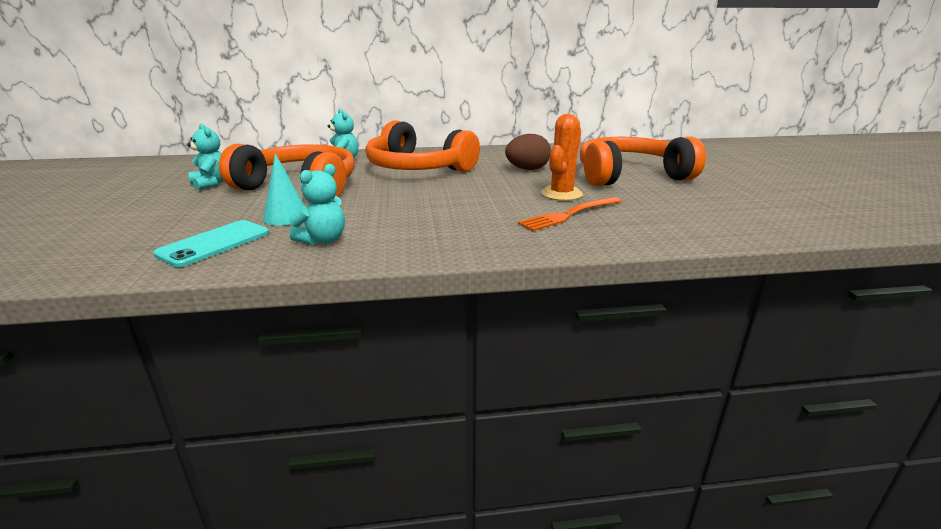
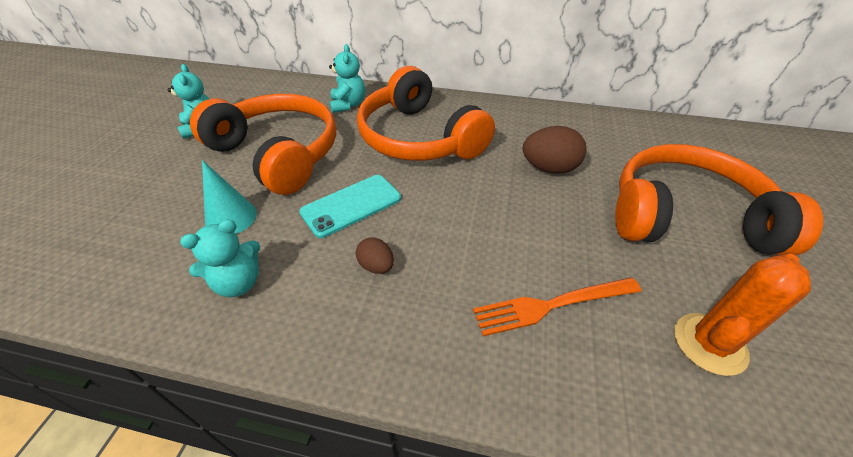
camera: 20 degrees right, 20 degrees up
(214, 243) = (137, 257): turquoise phone -> turquoise phone (351, 205)
(432, 219) = (376, 266): none -> brown egg
(561, 194) = (565, 245): orange cactus -> orange cactus (709, 343)

